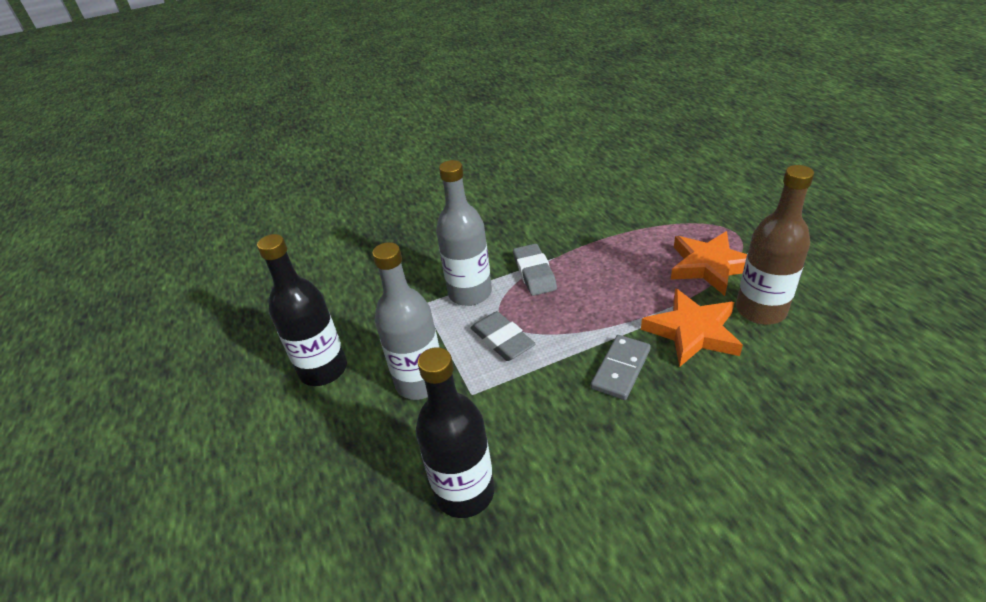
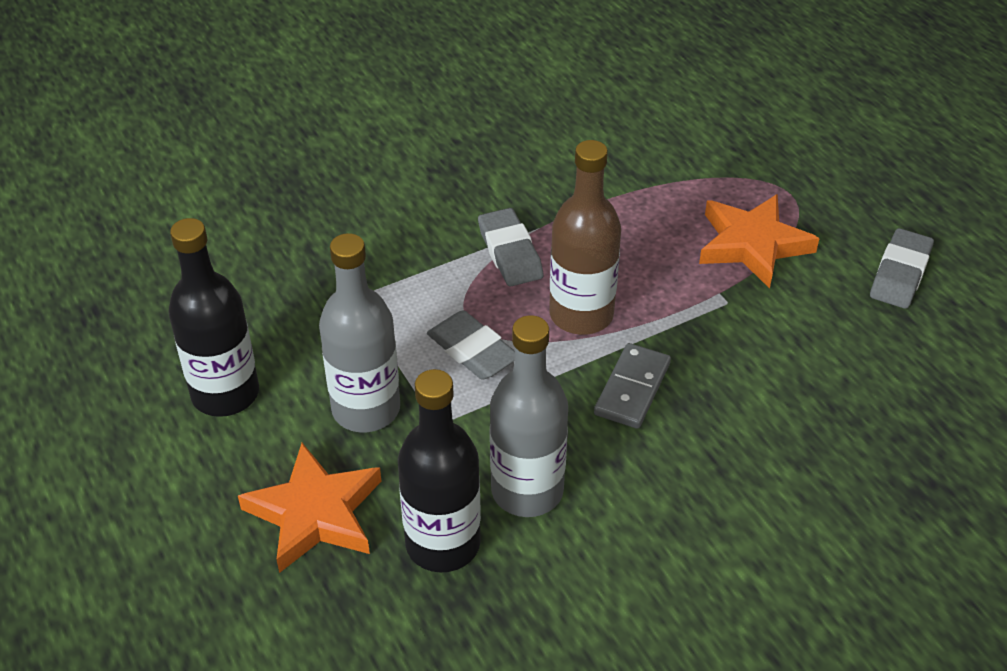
camera: 10 degrees left, 5 degrees up
(470, 293) = (420, 282): grey bottle -> grey bottle (527, 491)
(692, 331) = (725, 338): orange star -> orange star (315, 513)
(760, 310) = (814, 309): brown bottle -> brown bottle (581, 315)
(825, 285) = (900, 274): none -> grey eraser

